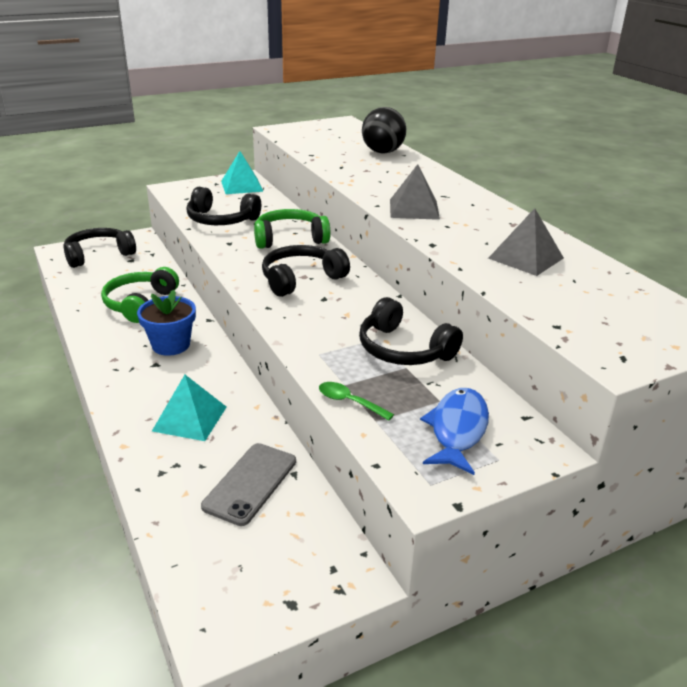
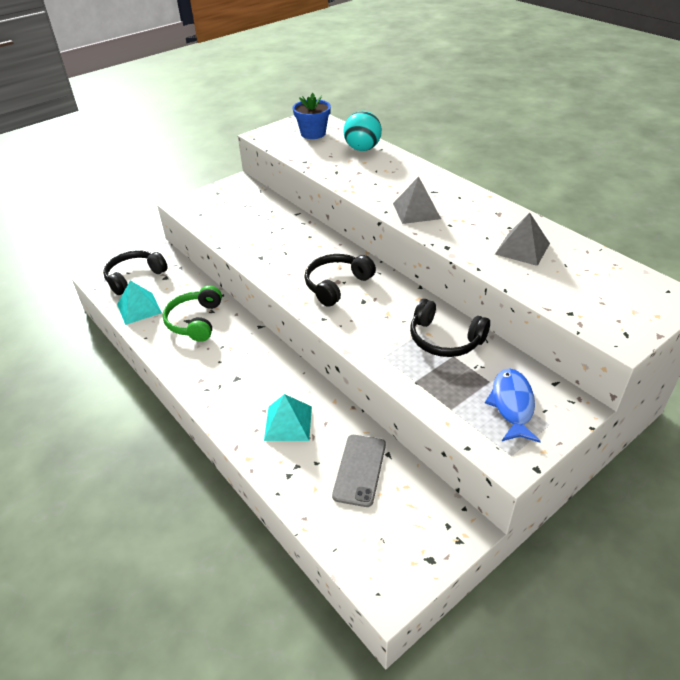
camera: 10 degrees left, 10 degrees up
(171, 345) = (240, 357): blue flower pot -> blue flower pot (313, 133)
(221, 220) = (242, 233): black headphones -> none
(241, 186) = (241, 192): turquoise pyramid -> turquoise pyramid (139, 308)
(290, 239) = (308, 244): green headphones -> none
(349, 402) = (425, 396): green spoon -> none
(382, 152) = (362, 149): black ball -> turquoise ball

